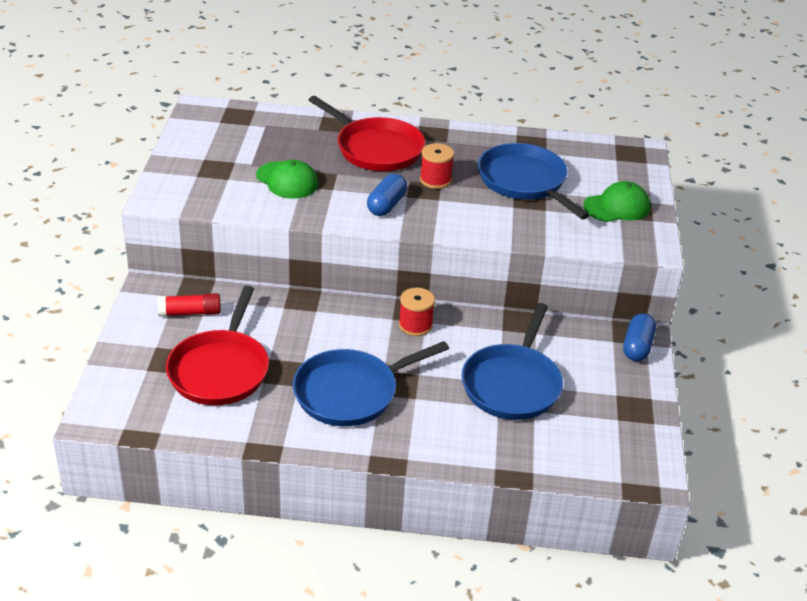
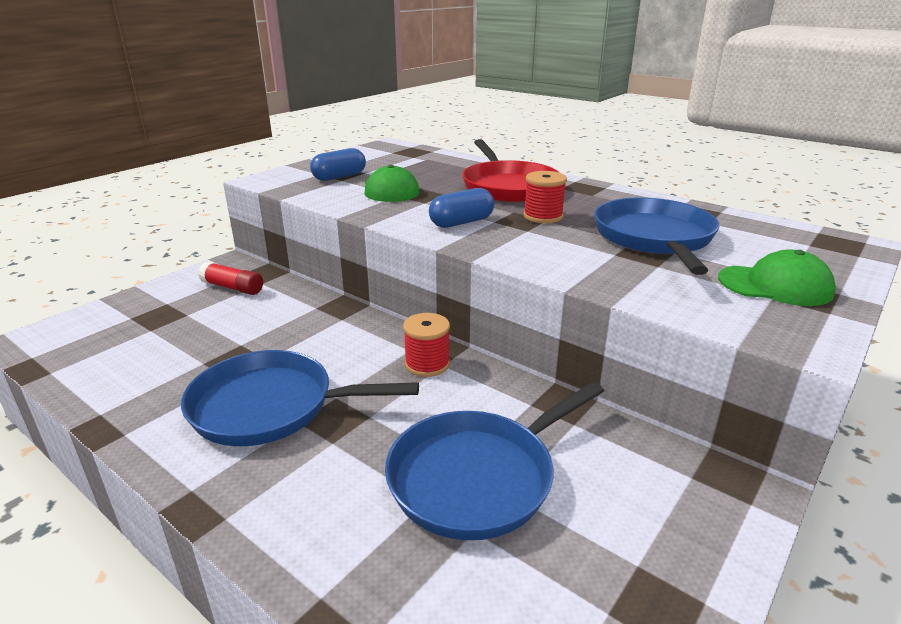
camera: 35 degrees right, 10 degrees down
(220, 370) = (184, 339): red pan -> none
(637, 347) = (730, 501): blue capsule -> blue capsule (339, 177)

